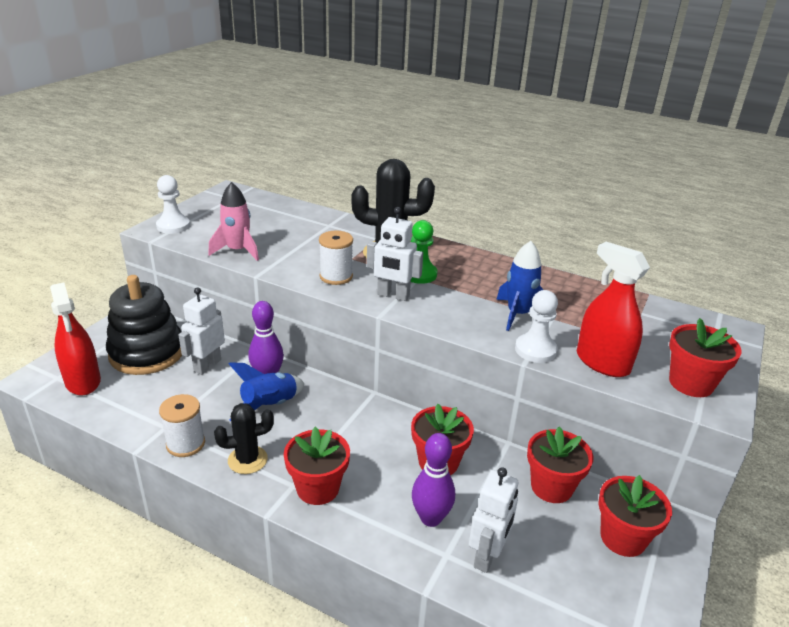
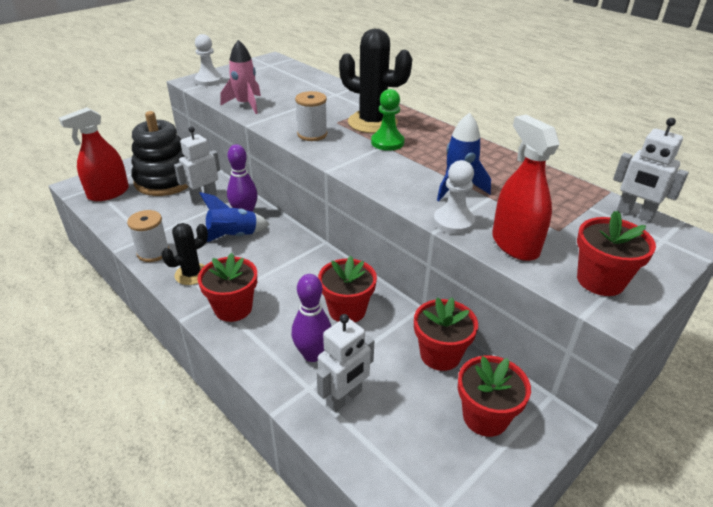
camera: 20 degrees right, 5 degrees up
(83, 381) = (108, 193): red spray bottle -> red spray bottle turned 60 degrees clockwise
(247, 460) = (192, 274): black cactus -> black cactus turned 45 degrees counterclockwise
(393, 295) = (351, 156): white robot -> white robot (634, 214)

